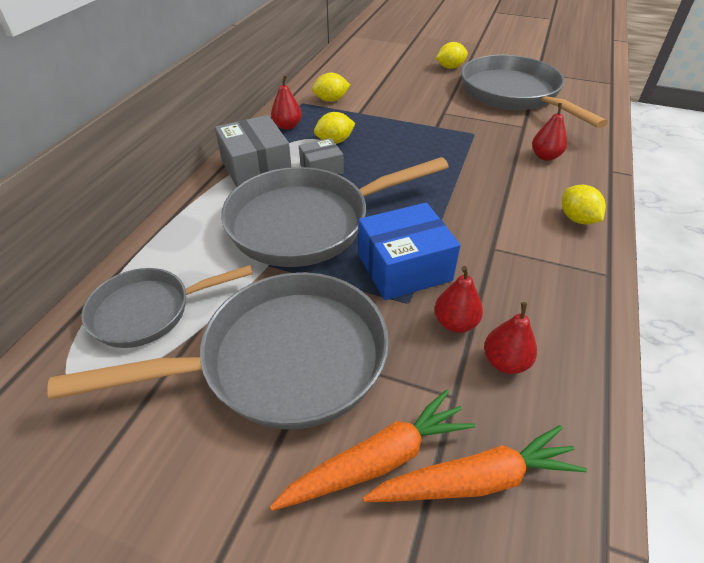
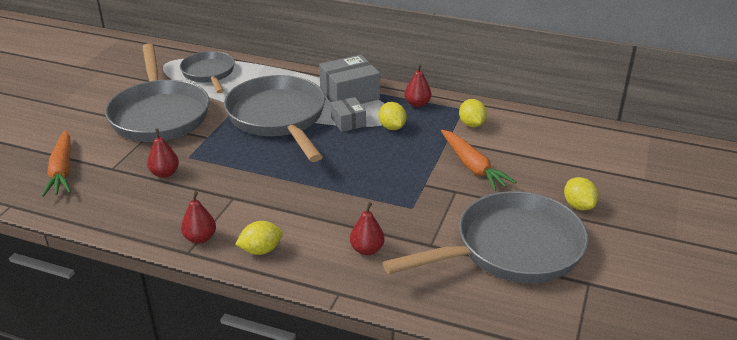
camera: 90 degrees right, 10 degrees down
(378, 460) = (87, 143): orange carrot -> orange carrot (472, 167)
(404, 267) = (222, 156): blue box -> none
(505, 362) = (127, 189): red pear -> red pear (200, 238)

